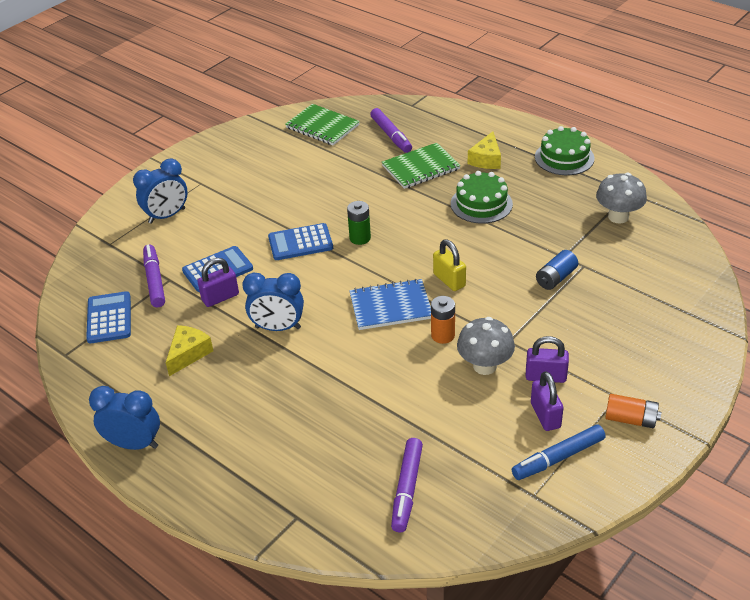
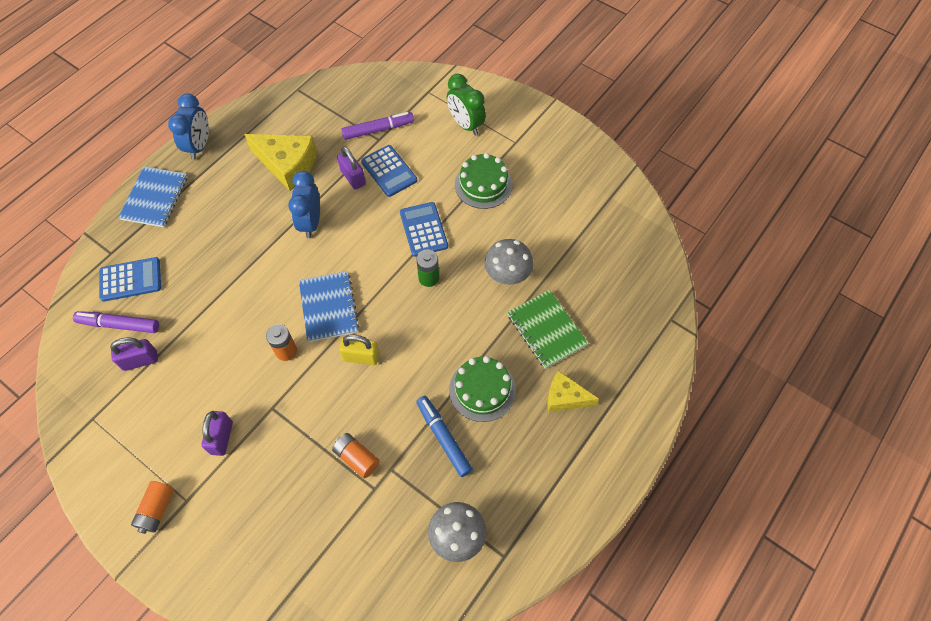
camera: 85 degrees right, 20 degrees up
(109, 318) = (335, 108): blue calculator -> blue calculator (130, 279)
(167, 216) = (465, 124): blue clock -> green clock
(188, 354) = (287, 165): yellow cheese -> yellow cheese, size x1.63
(213, 481) = (155, 198): none -> blue notebook
(322, 126) = (619, 233): green notebook -> none
(391, 135) = (606, 299): purple marker -> none
(449, 280) = (361, 357): yellow padlock -> yellow padlock turned 45 degrees clockwise
(484, 366) = (242, 385): grey mushroom -> grey mushroom (507, 275)
(545, 415) = (175, 434): purple padlock -> purple padlock (140, 360)
(555, 278) = (357, 458): blue battery -> orange battery
(558, 458) = (126, 441): blue marker -> blue marker (443, 437)
(564, 157) = (572, 486): green cake -> green cake (483, 184)

